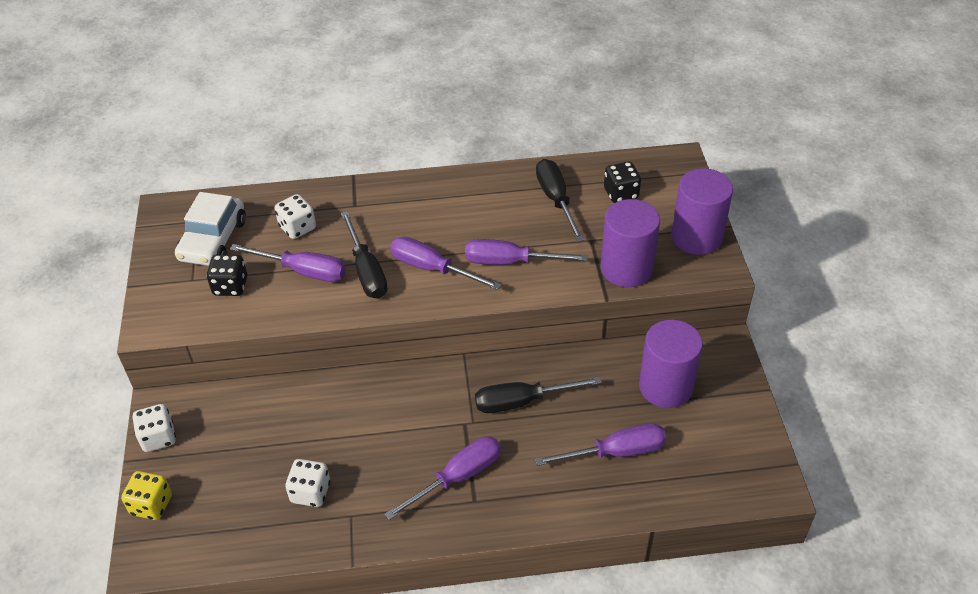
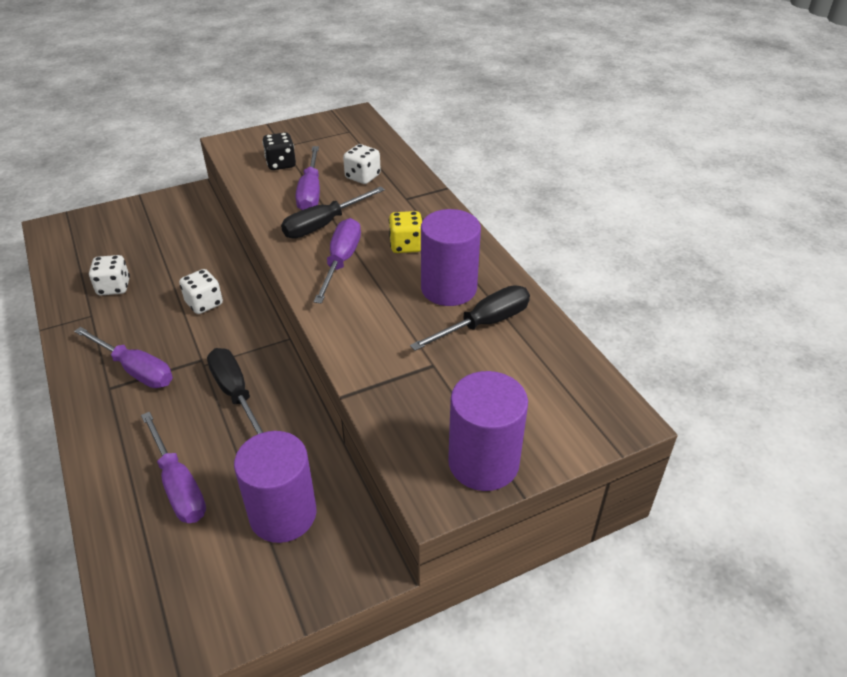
camera: 70 degrees right, 5 degrees down
(151, 505) = (99, 216): yellow dice -> yellow dice (406, 245)
(158, 438) = (161, 201): white dice -> white dice (204, 303)
(213, 240) = (330, 143): white car -> none
(510, 262) = (371, 310): purple screwdriver -> none
(621, 193) = (525, 375): black dice -> none
(626, 268) = (397, 404): purple cylinder -> purple cylinder (448, 288)

